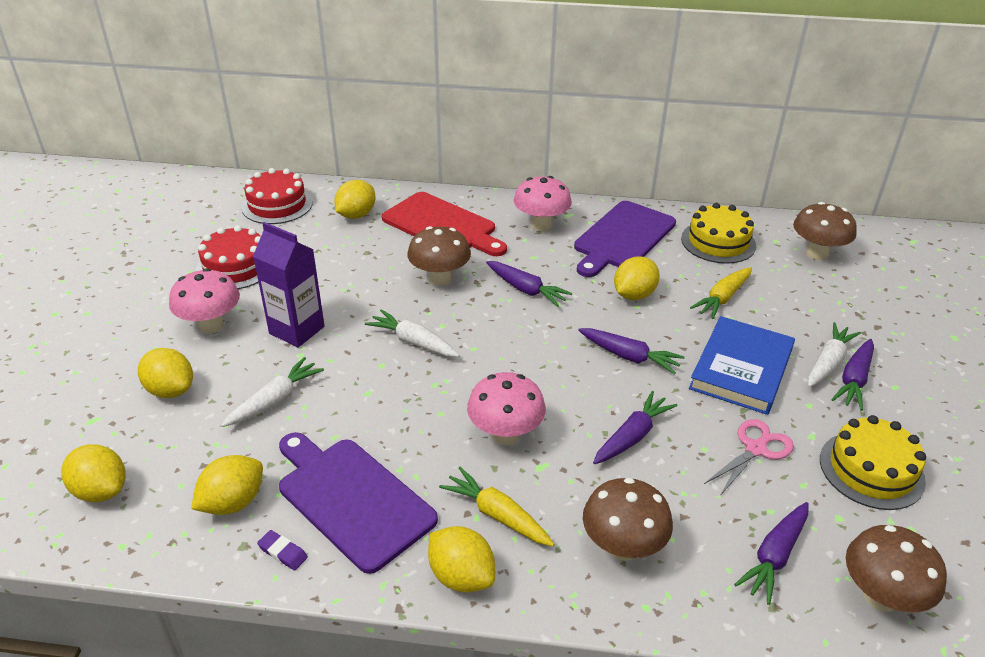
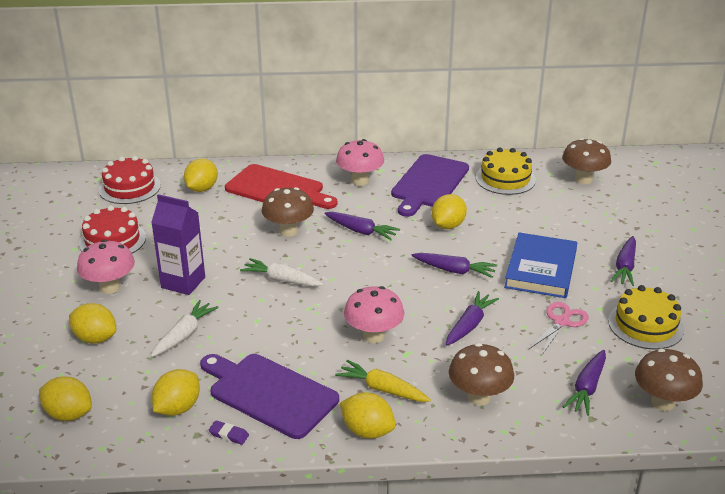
camera: 10 degrees left, 5 degrees down
(722, 298) = (517, 220): yellow carrot -> none
(828, 362) = (604, 257): white carrot -> none

